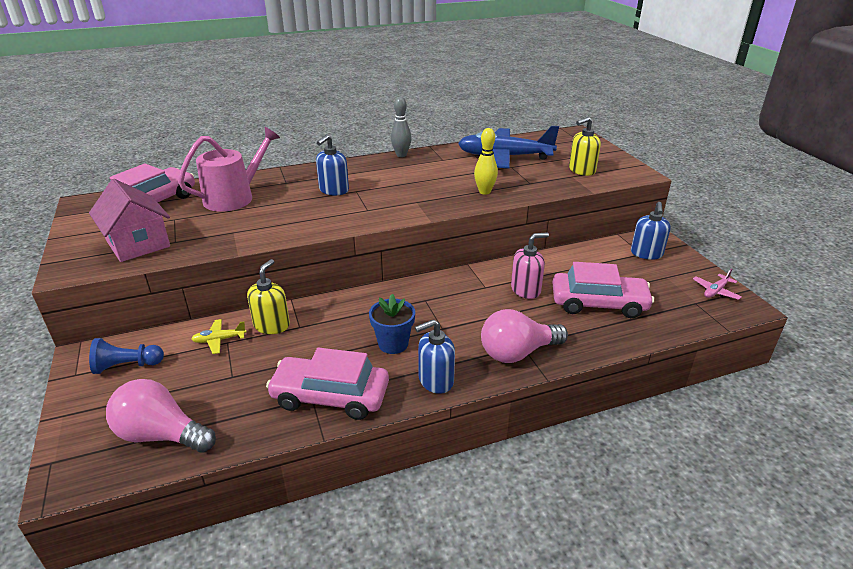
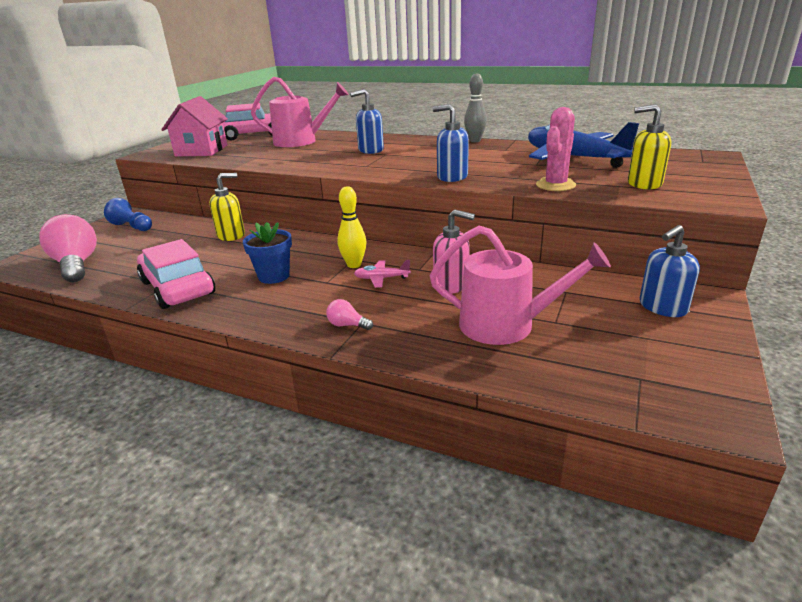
camera: 45 degrees right, 5 degrees down
(219, 340) = (192, 232): yellow plane -> none
(435, 380) = (251, 312): blue soap dispenser -> blue soap dispenser (452, 177)
(484, 192) = (491, 176): yellow bowling pin -> yellow bowling pin (354, 265)
(517, 353) = (347, 325): pink light bulb -> pink light bulb, size x0.43
(538, 187) = (555, 185): none -> pink cactus
(598, 303) = (506, 325): pink car -> pink watering can
(715, 291) = (699, 381): pink plane -> pink plane (381, 278)

